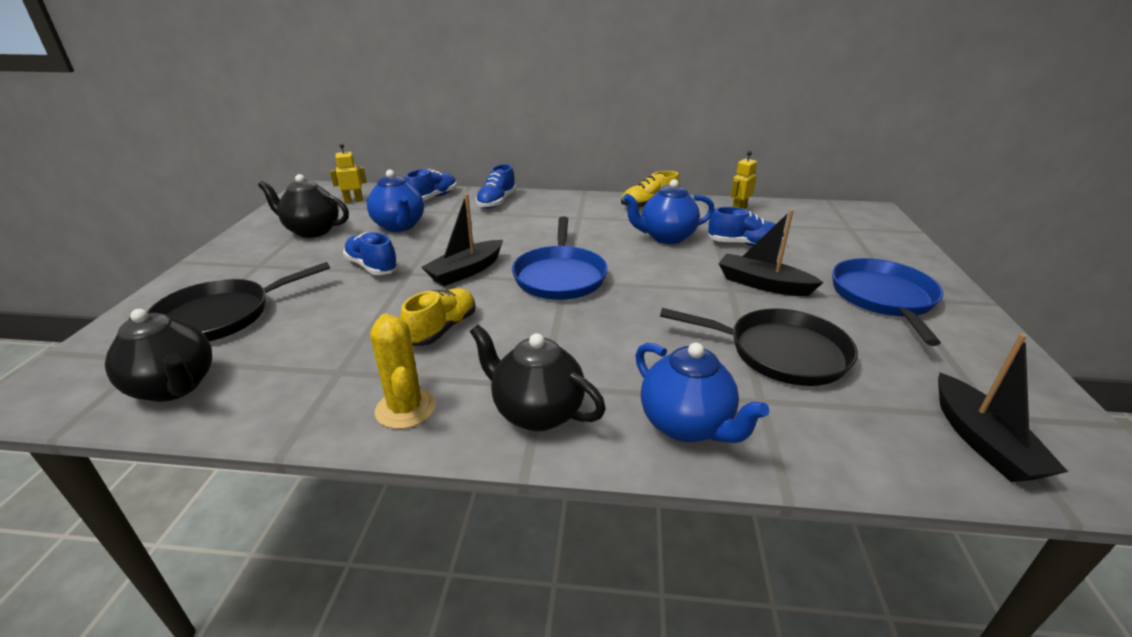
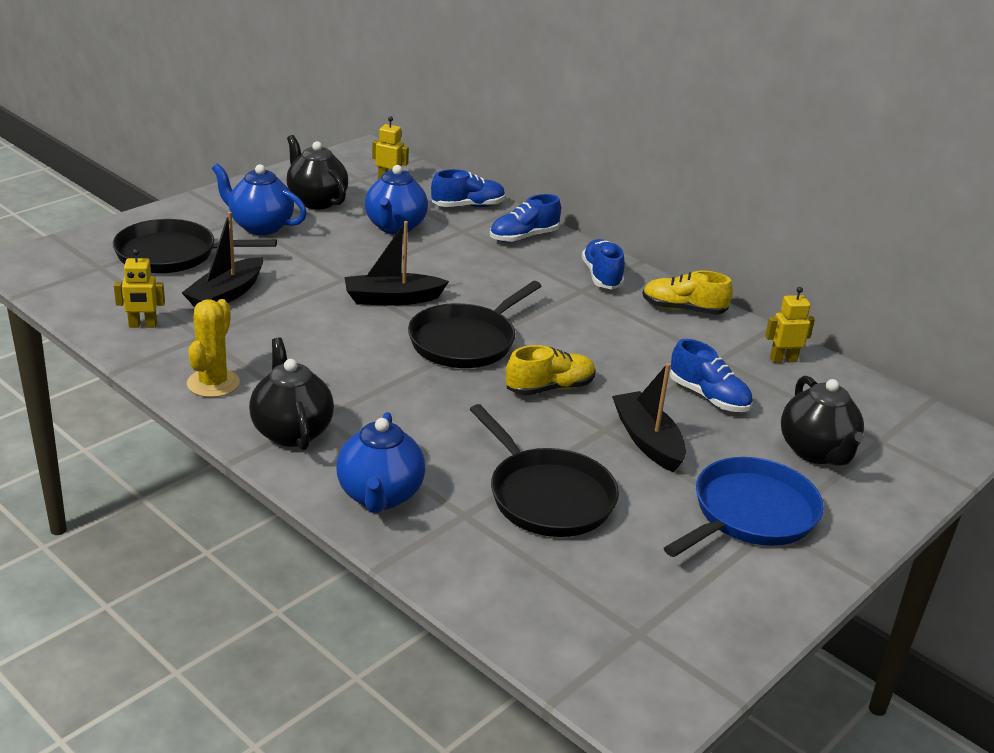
camera: 35 degrees right, 0 degrees up
(175, 387) = (98, 296): black teapot -> black teapot (816, 452)
(262, 391) = (143, 325): none -> yellow robot
(372, 267) = (322, 260): blue shoe -> blue shoe (602, 276)
(442, 329) = (307, 340): yellow shoe -> yellow shoe (549, 388)
(560, 276) = (465, 341): blue pan -> black pan
(666, 237) = (636, 352): blue teapot -> blue teapot (260, 226)
(982, 441) = (587, 635): black boat -> black boat (226, 295)

